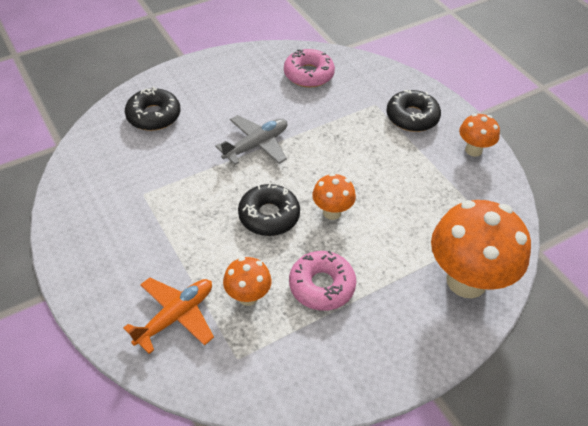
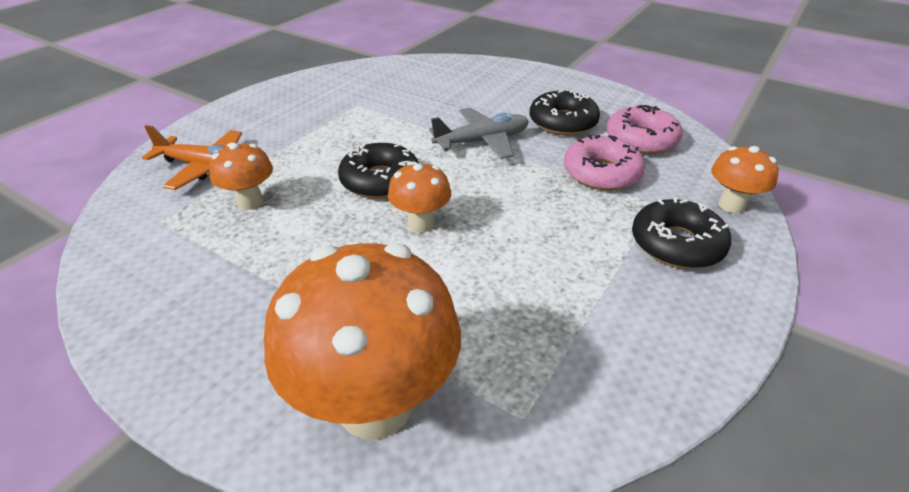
camera: 65 degrees right, 10 degrees down
(153, 116) = (464, 79): black donut -> black donut (562, 122)
(256, 145) = (482, 141): grey plane -> grey plane turned 45 degrees counterclockwise
(321, 286) = (291, 251): pink donut -> pink donut (601, 173)
(473, 150) = (686, 335): orange mushroom -> orange mushroom (731, 205)

